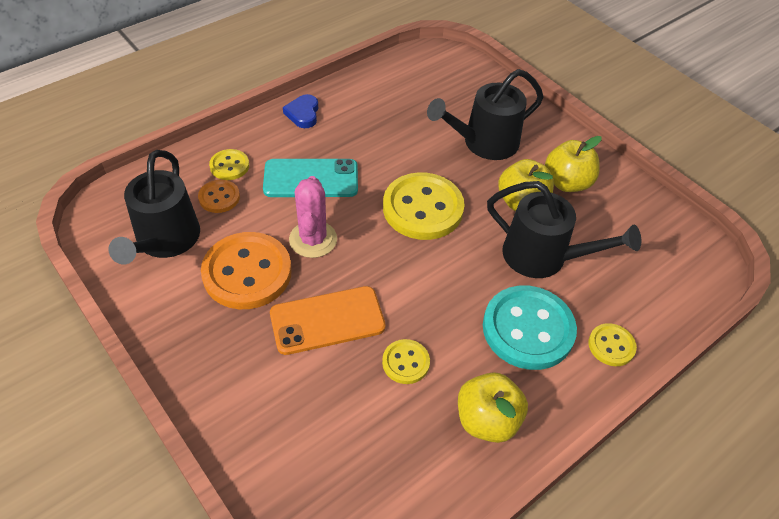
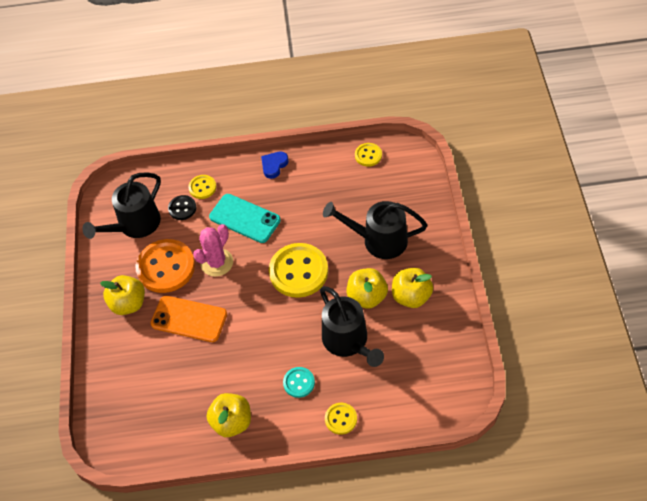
camera: 40 degrees right, 5 degrees up
(219, 197) = (182, 208): orange button -> black button
(225, 340) = (128, 304): none -> yellow apple
(405, 362) = (213, 366): yellow button -> yellow button (368, 155)
(528, 329) = (299, 383): turquoise button -> turquoise button, size x0.50

